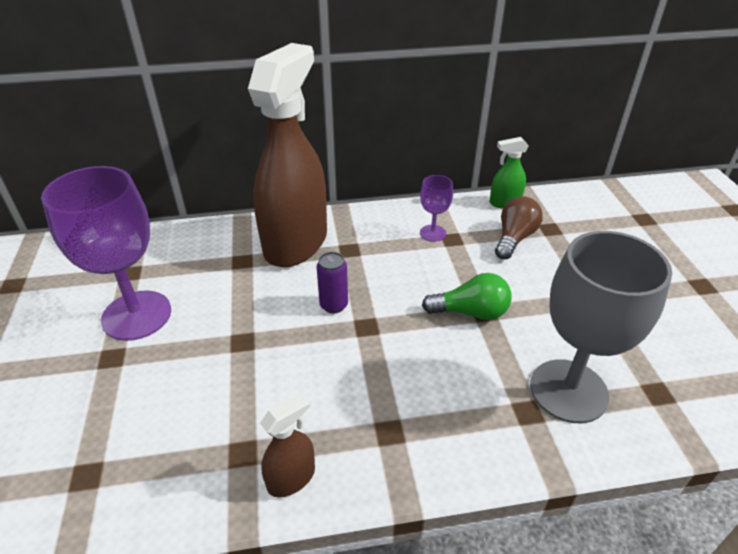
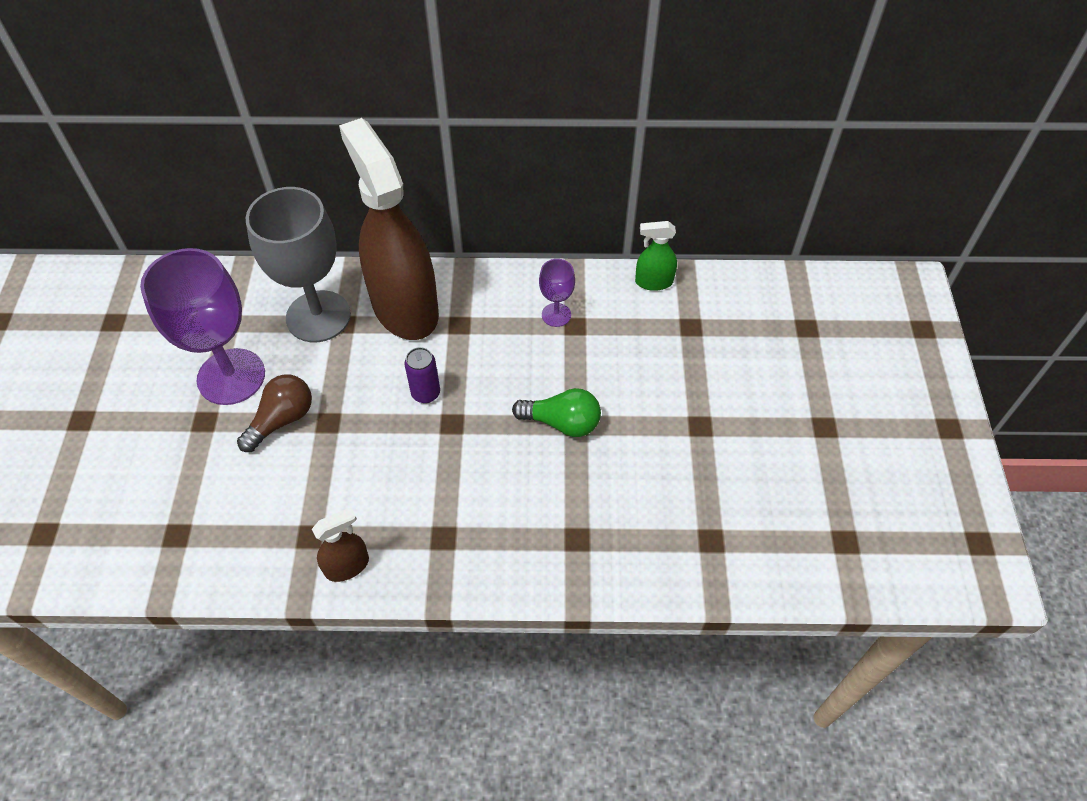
camera: 10 degrees right, 15 degrees up
(296, 243) = (404, 307): brown spray bottle -> brown spray bottle turned 60 degrees counterclockwise
(514, 238) = (644, 334): brown light bulb -> brown light bulb (282, 420)
(568, 390) = (625, 524): grey goblet -> grey goblet (318, 316)

